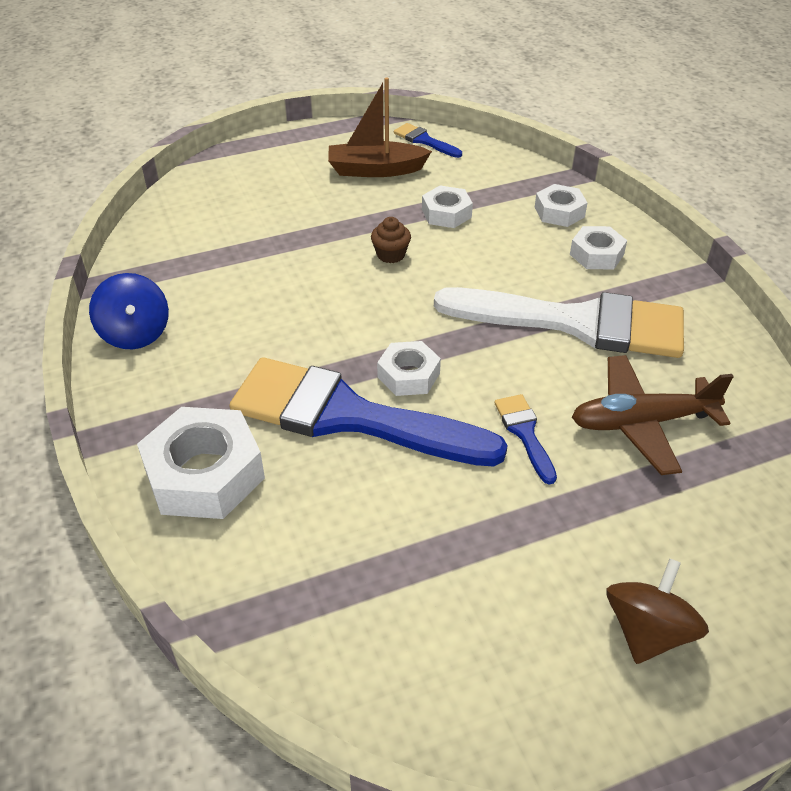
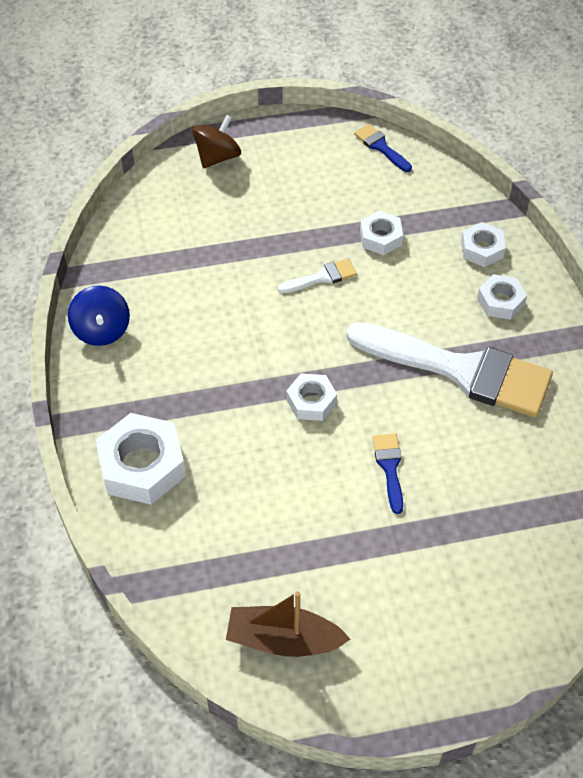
camera: 10 degrees right, 10 degrees up
(348, 416) = (257, 432): blue brush -> none
(375, 170) = (328, 178): brown boat -> brown boat (283, 639)
(391, 255) = (322, 277): brown cupcake -> white brush
(642, 422) = (484, 472): brown plane -> none
(647, 631) = (432, 637): brown spinning top -> brown spinning top (217, 157)

